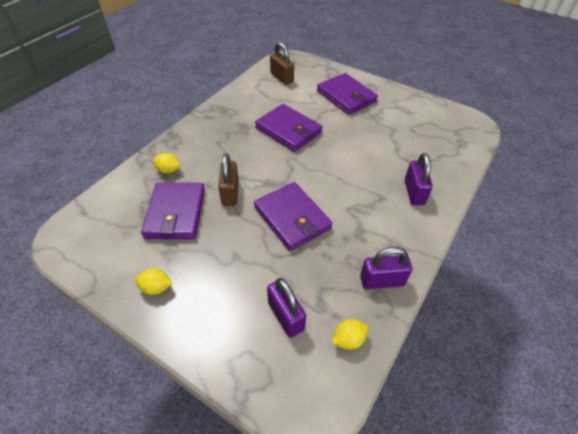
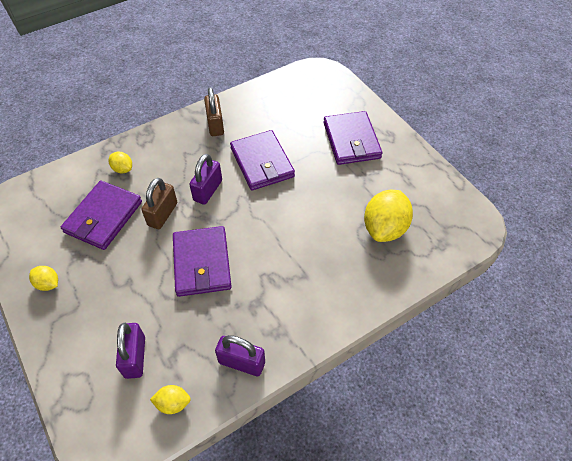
camera: 25 degrees right, 5 degrees up
(282, 78) = (297, 94): brown padlock -> brown padlock (215, 125)
(414, 192) = (342, 283): purple padlock -> purple padlock (208, 190)
(415, 145) = (384, 228): none -> yellow lemon

